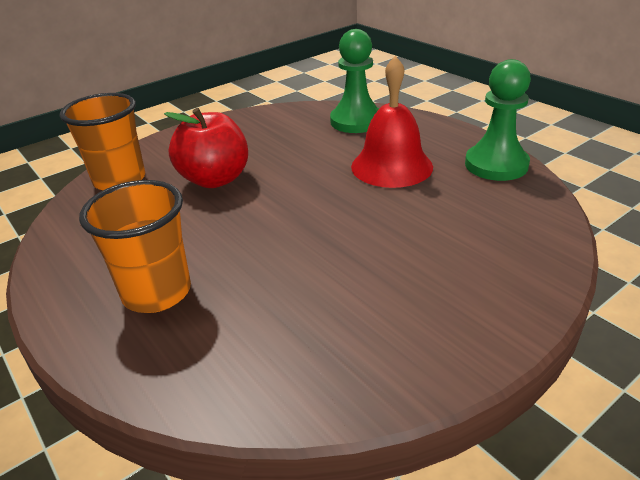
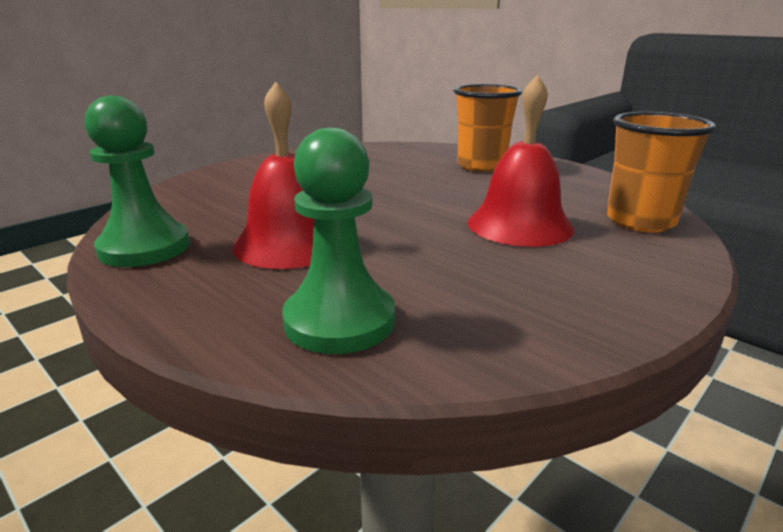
camera: 170 degrees right, 10 degrees down
(215, 179) = (519, 225): red apple -> red bell

